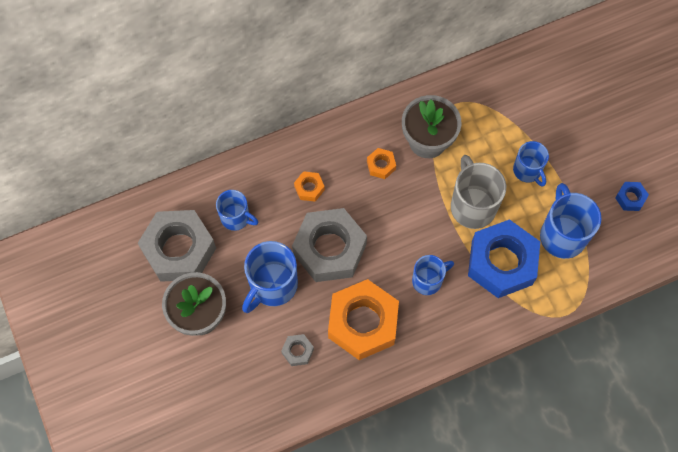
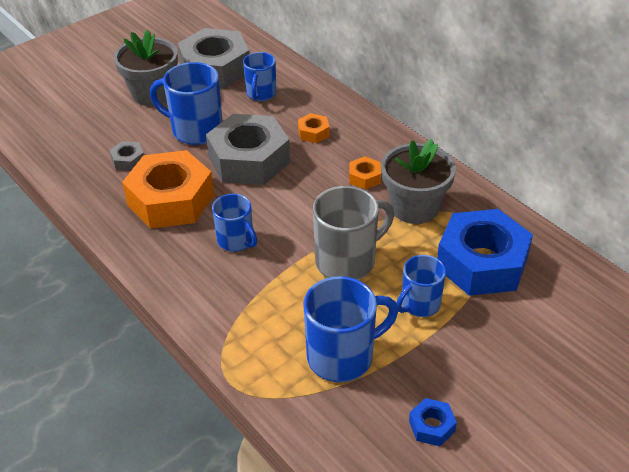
camera: 75 degrees right, 25 degrees down
(501, 263) = (281, 302): blue nut -> blue nut (482, 262)

